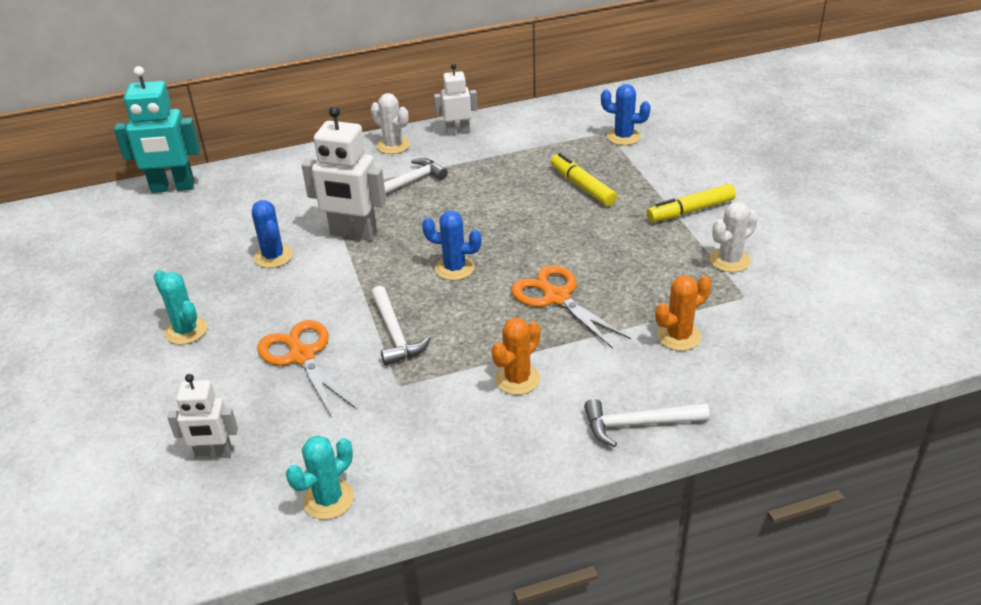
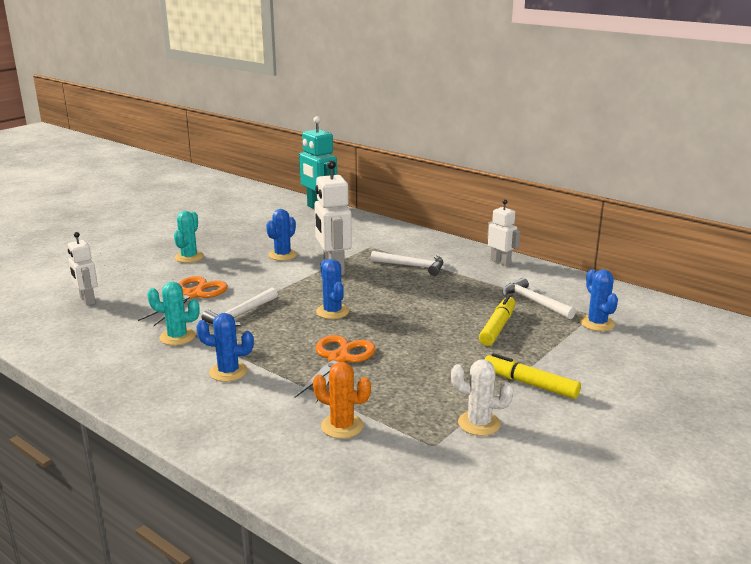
camera: 55 degrees right, 15 degrees down
(328, 499) = (66, 345): turquoise cactus -> turquoise cactus (177, 337)
(393, 145) = (451, 248): white cactus -> none
(517, 379) = (228, 372): orange cactus -> blue cactus
(638, 424) = (214, 437): white hammer -> white hammer (534, 302)

